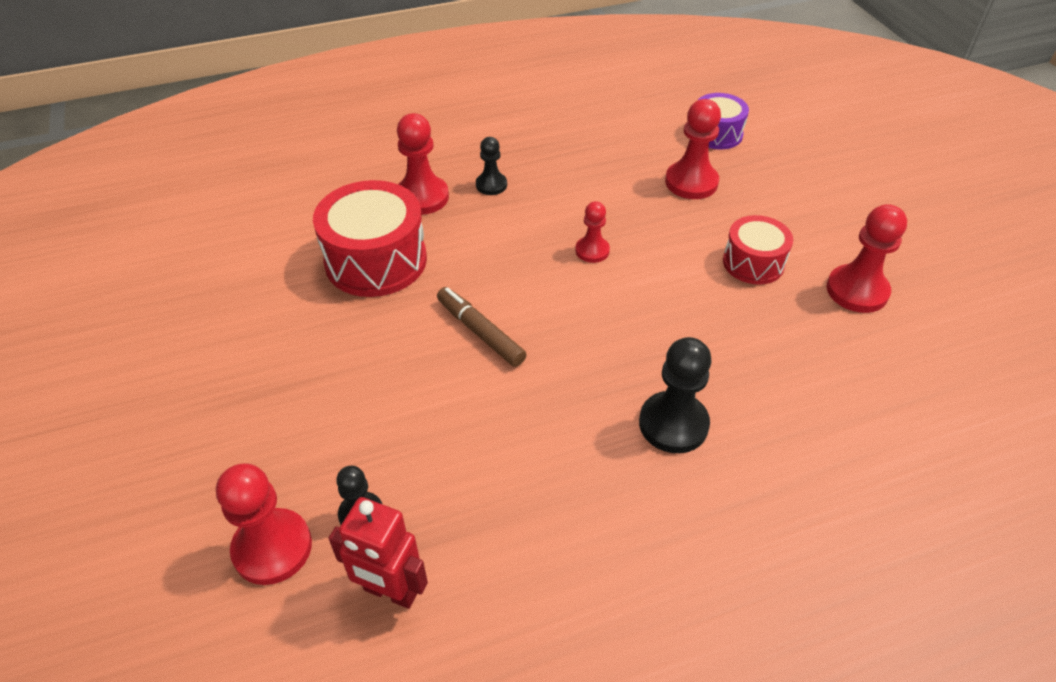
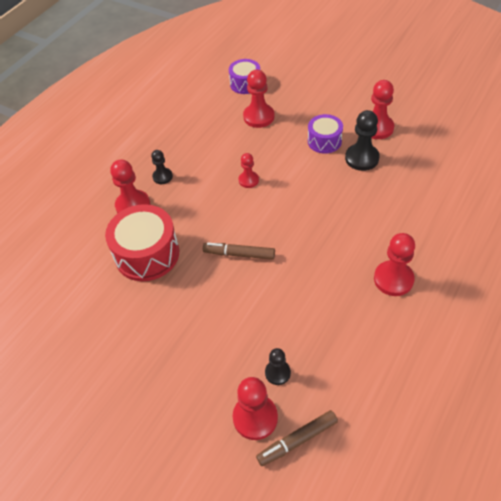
camera: 35 degrees left, 5 degrees up
(286, 623) = (297, 440): none -> brown marker
(390, 592) = (325, 393): red robot -> none
(656, 513) = (393, 279): none -> red pawn
(673, 424) = (363, 237): black pawn -> black pawn (362, 158)
(753, 263) = (324, 141): red drum -> purple drum

